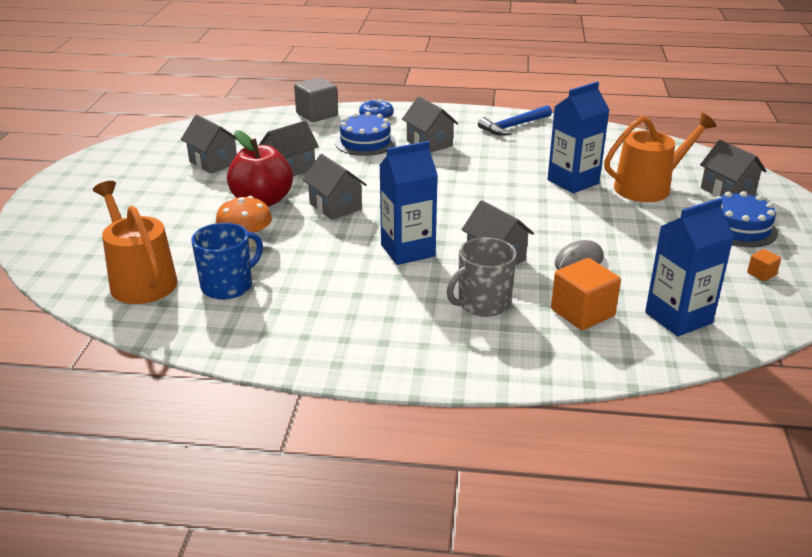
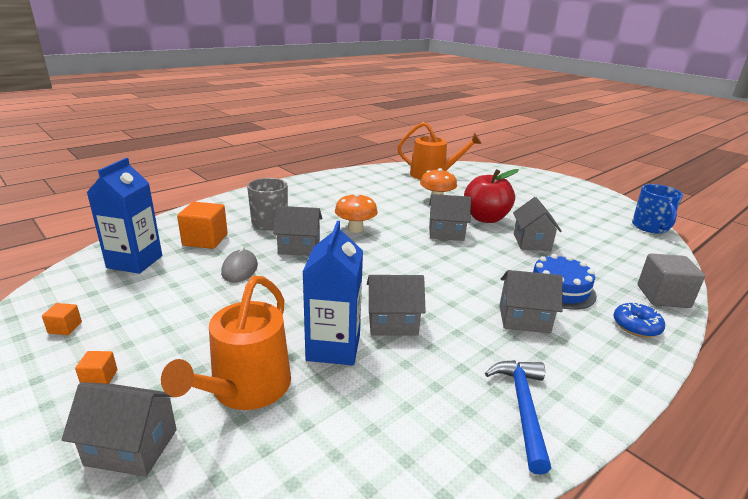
camera: 130 degrees right, 5 degrees down
(213, 162) = (571, 224): grey house -> grey house (392, 323)
(228, 286) = (398, 185): blue mug -> blue mug (650, 227)
(408, 250) = (355, 229): blue carton -> orange mushroom
(739, 228) = (99, 378): blue cake -> orange cube

